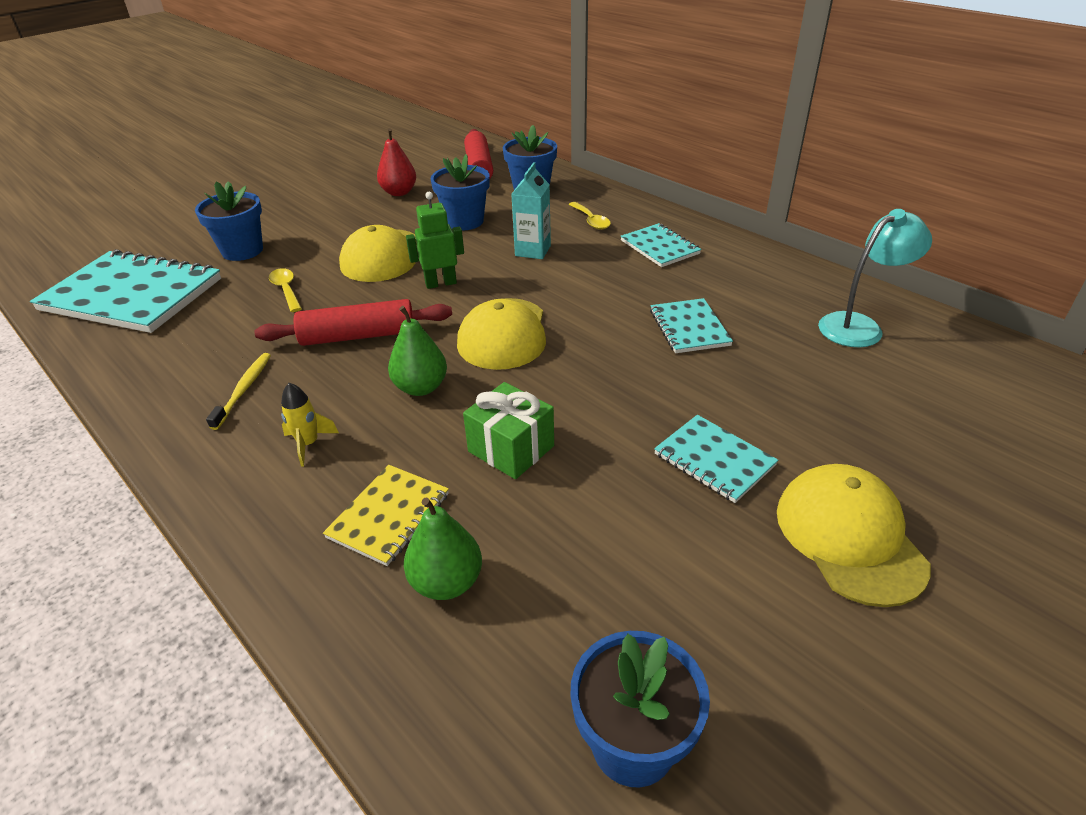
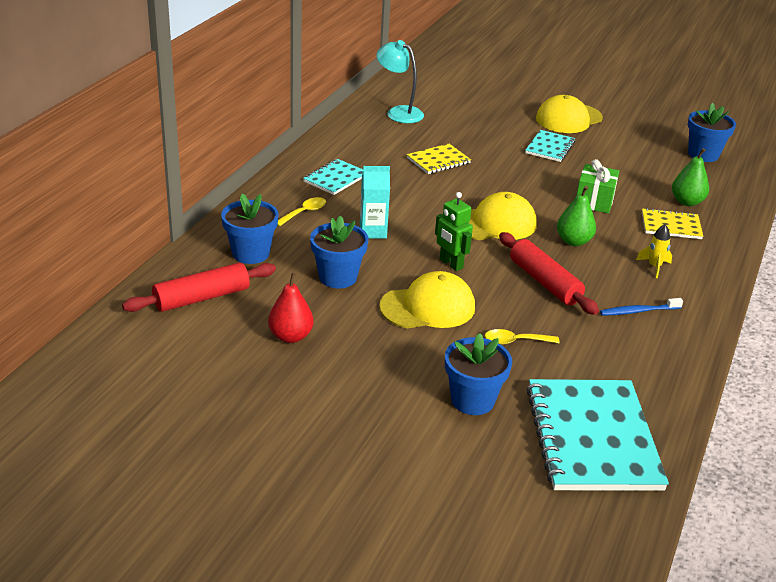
camera: 115 degrees left, 5 degrees down
(244, 390) = (638, 311): yellow toothbrush -> blue toothbrush
(286, 290) = (515, 341): yellow spoon -> yellow spoon turned 45 degrees clockwise
(689, 328) = (438, 160): turquoise notebook -> yellow notebook

